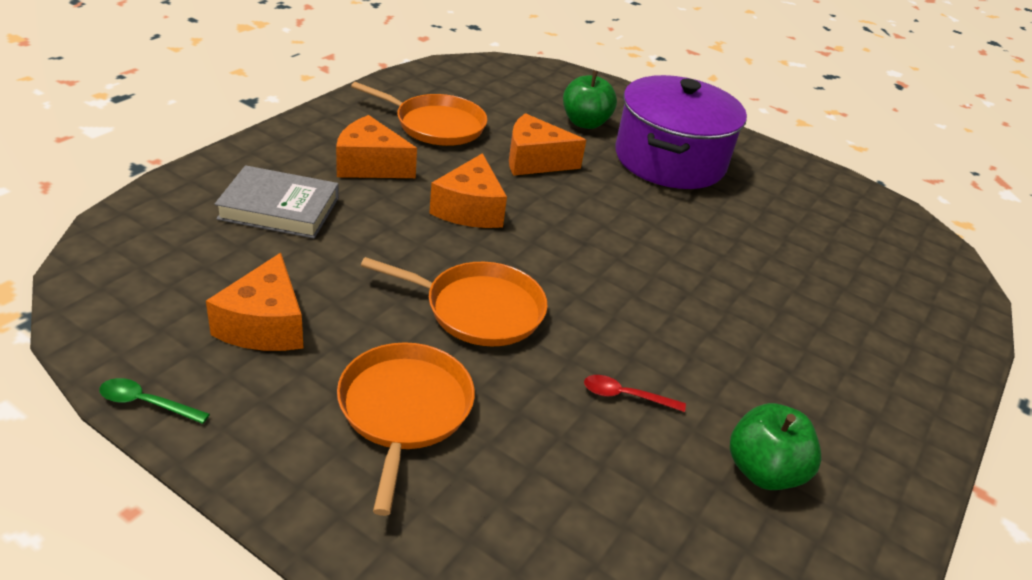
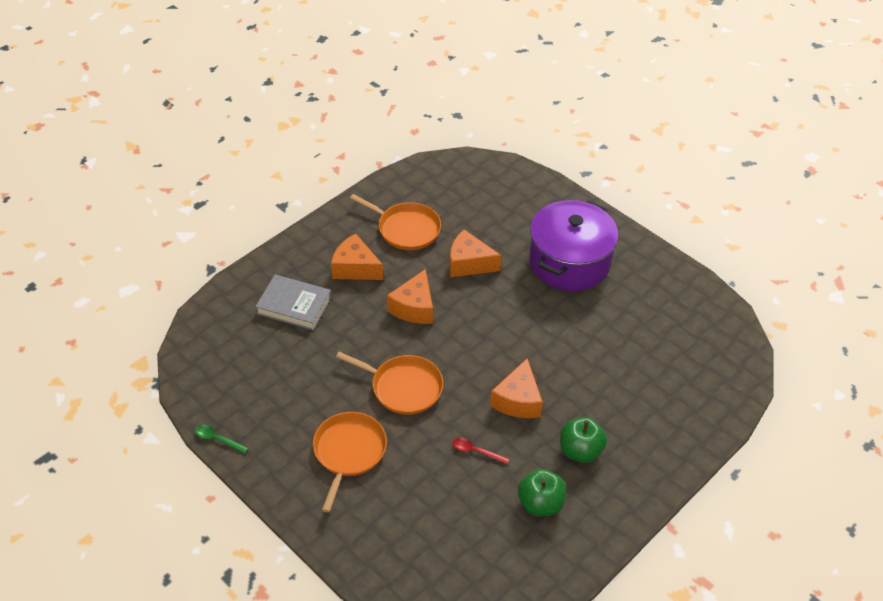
camera: 15 degrees right, 10 degrees up
(264, 325) = (279, 393): orange cheese -> orange cheese (518, 400)
(585, 123) = (516, 225): green apple -> green apple (580, 451)

